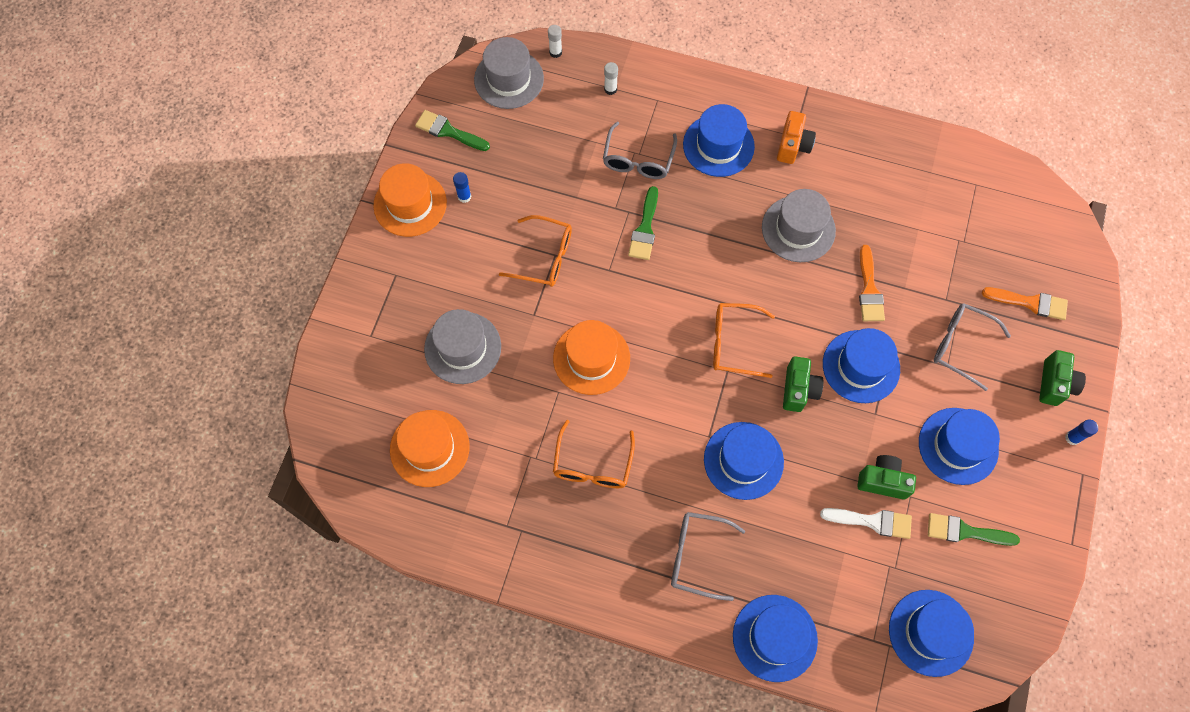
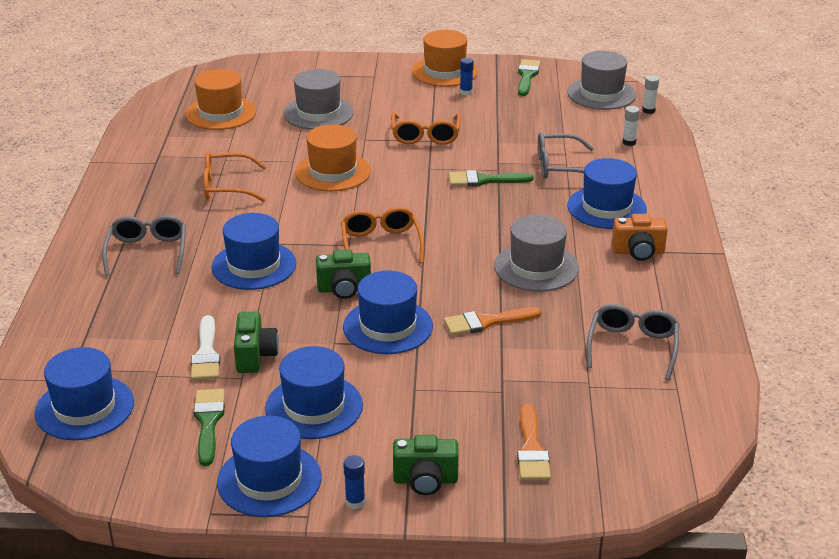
camera: 75 degrees right, 35 degrees down
(774, 638) = (70, 306): blue hat -> blue hat (269, 480)
(960, 346) = (445, 396): grey glasses -> grey glasses (632, 346)

